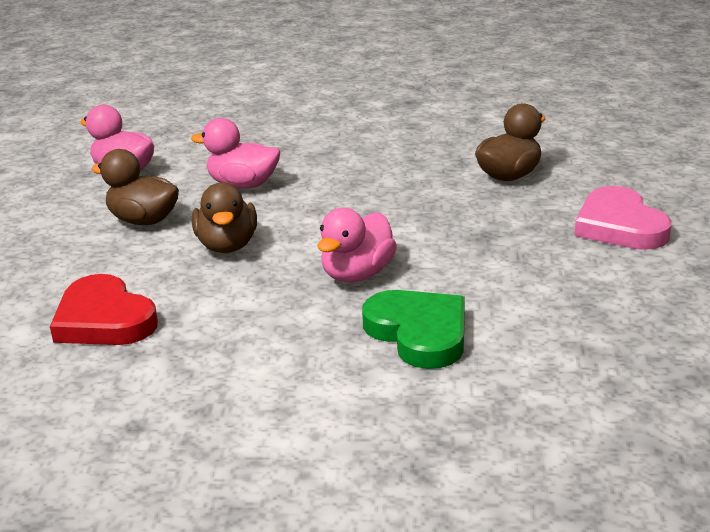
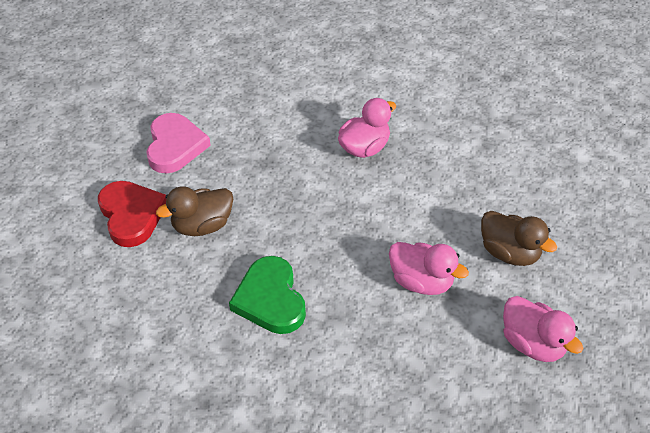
camera: 165 degrees left, 20 degrees up
(104, 319) = (529, 151): red heart -> red heart (132, 215)
(227, 245) = (445, 201): brown duck -> none
(419, 333) = (348, 95): green heart -> green heart (270, 299)

